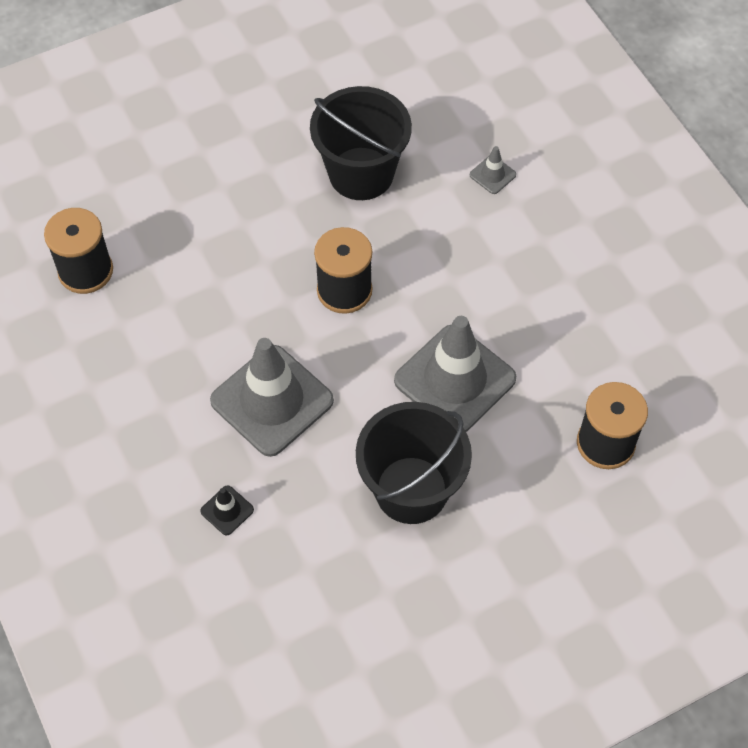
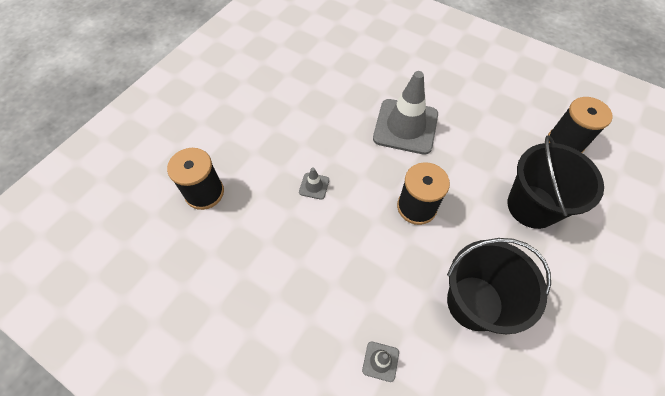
camera: 150 degrees right, 0 degrees up
(227, 510) = (385, 72): black traffic cone -> none
(411, 490) = (303, 119): black bucket -> black bucket (532, 206)
(455, 379) = (314, 186): grey traffic cone -> grey traffic cone, size x0.42

